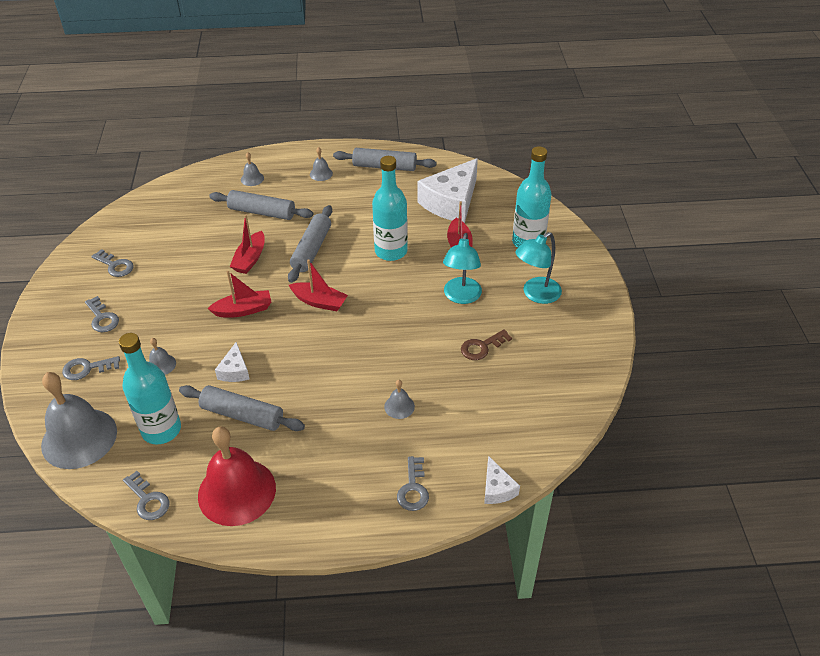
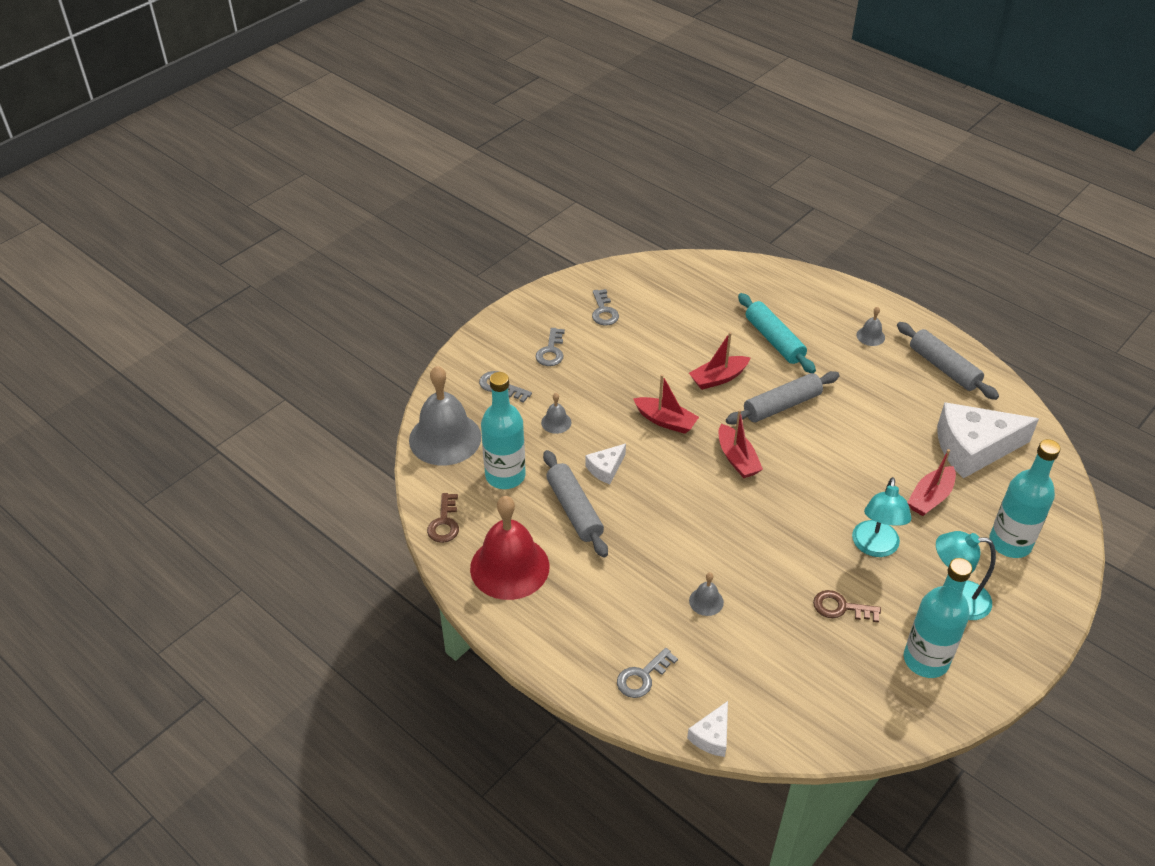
camera: 45 degrees right, 0 degrees up
(148, 500) = (444, 523): grey key -> brown key
(252, 179) = (799, 301): grey bell -> none
(262, 212) = (774, 340): grey rolling pin -> turquoise rolling pin
(391, 251) = (855, 457): turquoise bottle -> turquoise bottle (926, 660)
(461, 297) = (875, 547): turquoise lamp -> turquoise lamp turned 45 degrees counterclockwise

